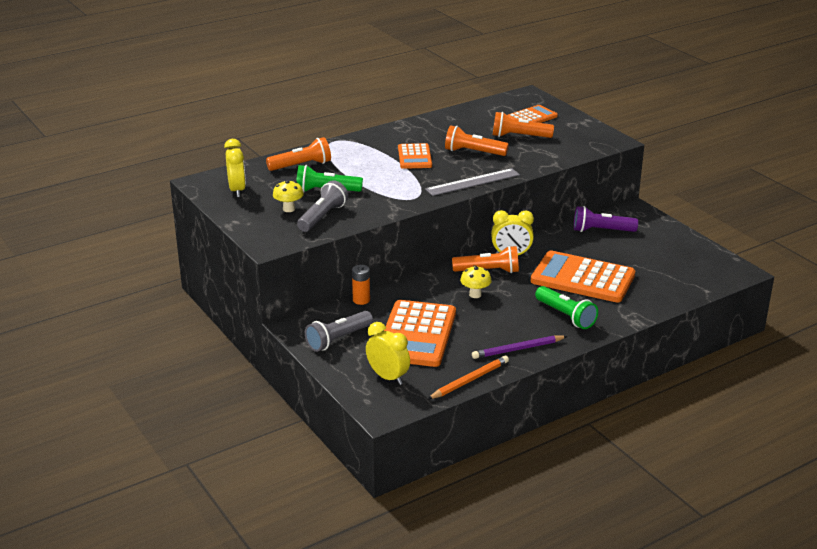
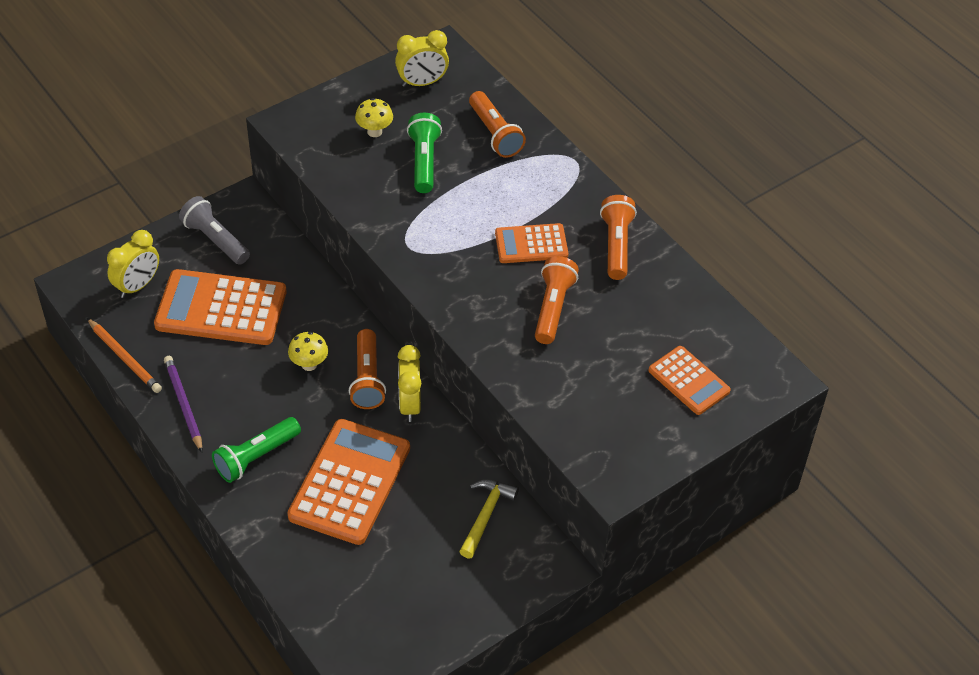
camera: 85 degrees right, 20 degrees up
(322, 217) = (354, 163): grey flashlight -> none
(361, 300) = (298, 255): orange battery -> none
(472, 182) = (457, 306): grey ruler -> none
(519, 136) = (614, 363): orange flashlight -> orange flashlight (616, 245)
(601, 230) = (486, 515): purple flashlight -> yellow hammer

